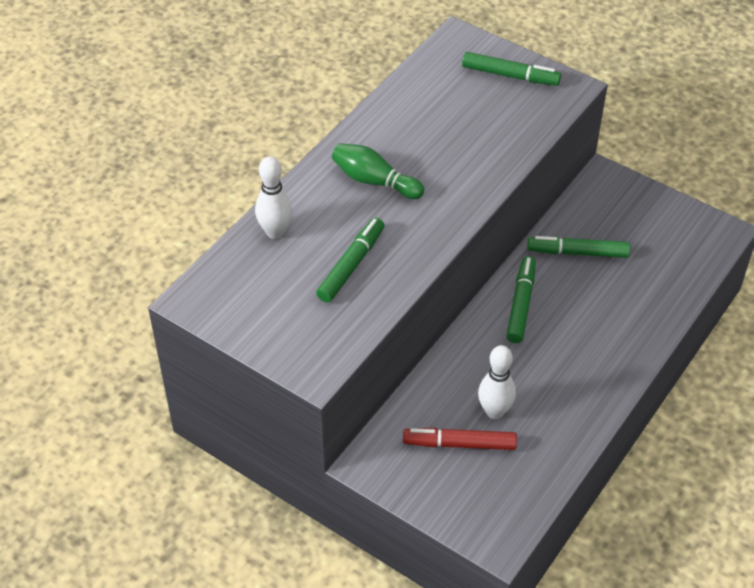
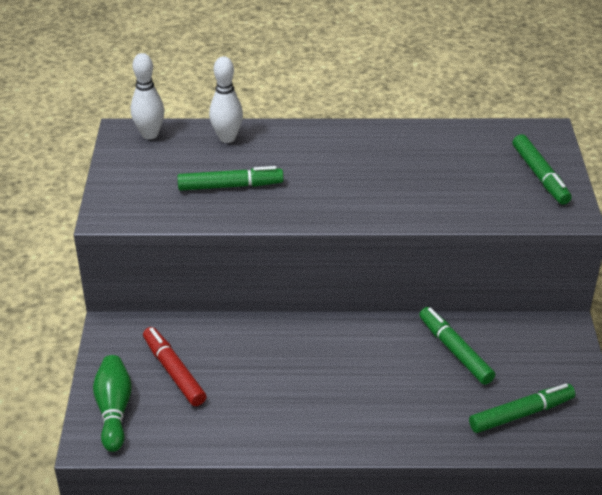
camera: 55 degrees right, 10 degrees down
(374, 181) = (331, 159): green bowling pin -> green bowling pin (114, 410)
(494, 411) = (226, 377): white bowling pin -> white bowling pin (150, 134)
(521, 304) = (358, 342): green marker -> green marker (521, 414)

